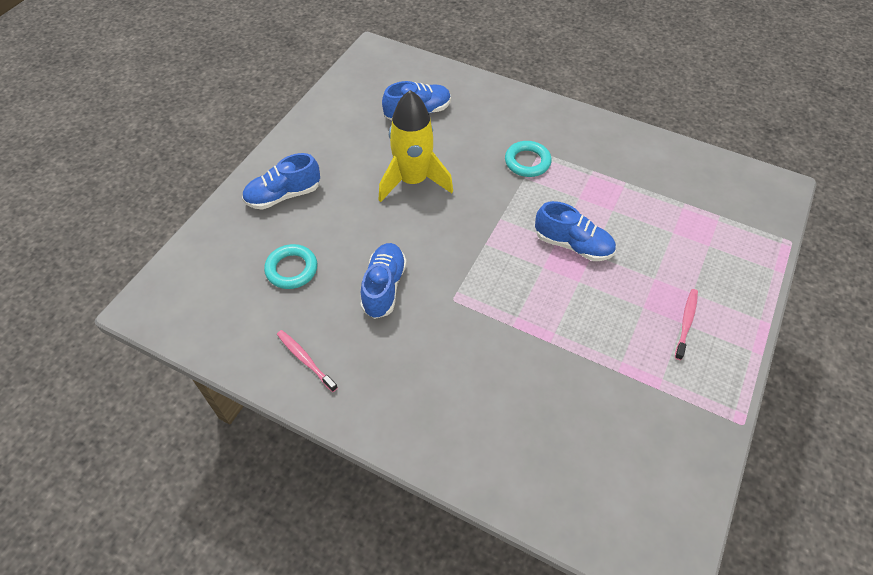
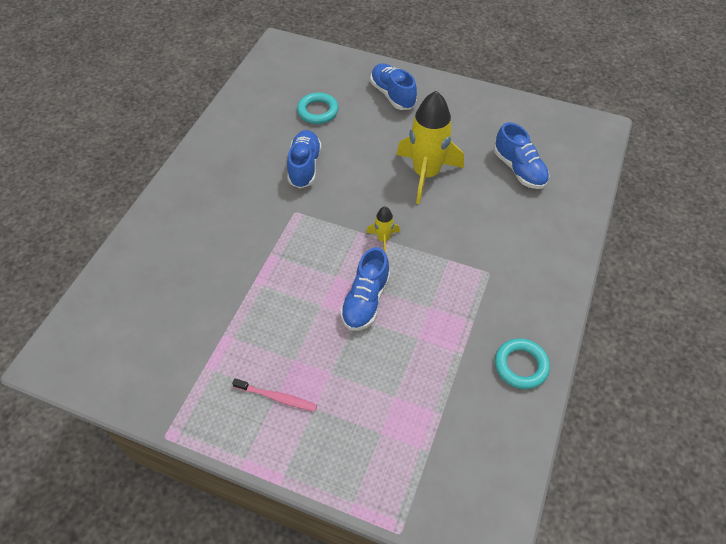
camera: 85 degrees right, 0 degrees up
(305, 360) = (237, 131): pink toothbrush -> none
(384, 287) = (304, 166): blue shoe -> blue shoe turned 90 degrees counterclockwise
(497, 224) = (383, 239): none -> yellow rocket
(527, 162) = (471, 261): turquoise ring -> turquoise ring (521, 365)

